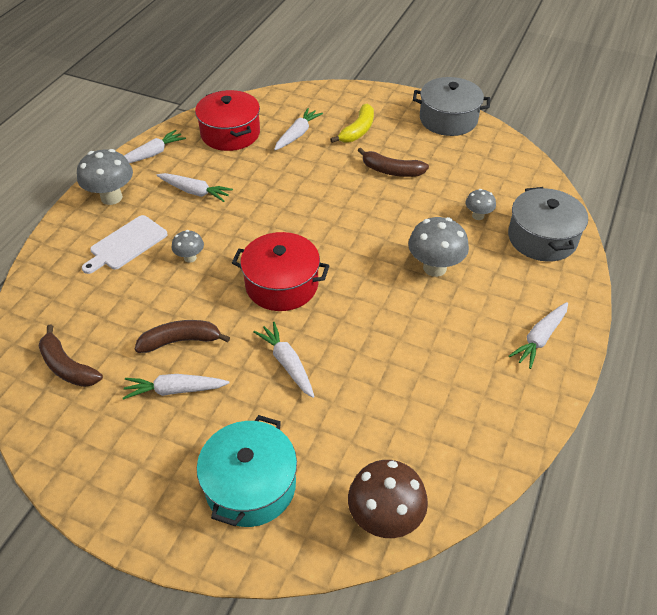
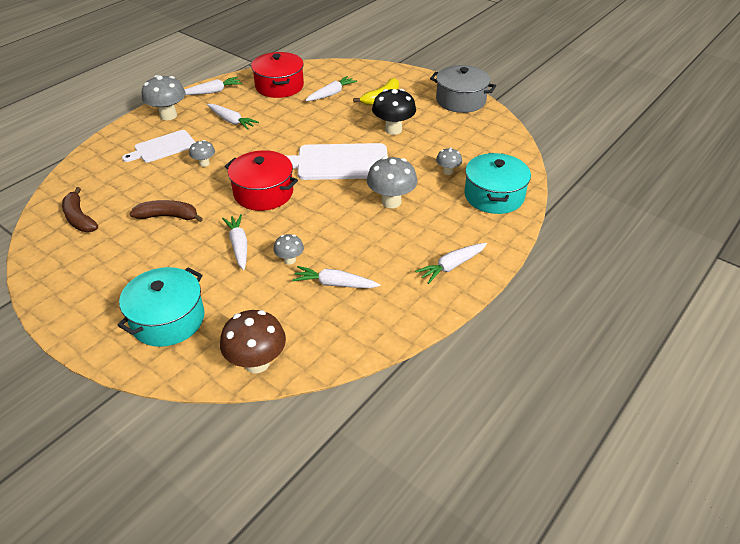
camera: 15 degrees right, 5 degrees down
(175, 390) = (147, 247): white carrot -> white carrot (335, 284)
(349, 226) = (338, 162): none -> white cutting board
(356, 370) = (290, 260): none -> grey mushroom
(391, 171) = (393, 130): brown banana -> black mushroom
(542, 238) = (494, 196): grey pot -> turquoise pot

